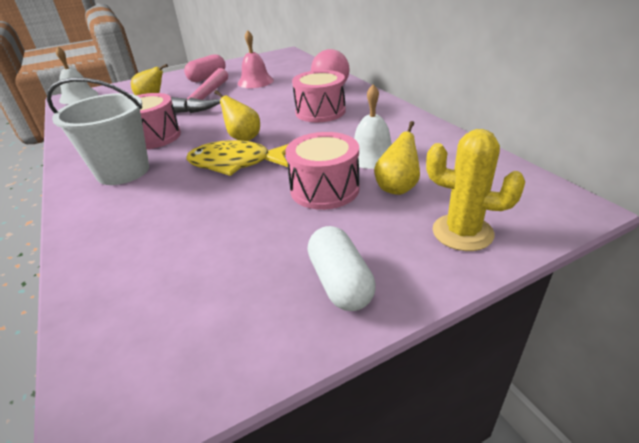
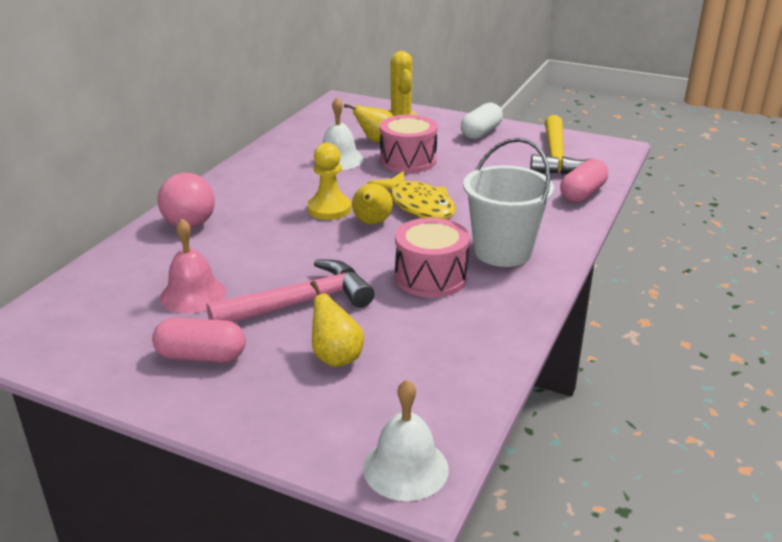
camera: 130 degrees left, 5 degrees down
(95, 268) = (582, 194): none -> pink capsule
(185, 310) = (555, 157): none -> yellow hammer
(286, 129) = (329, 209): none -> yellow pawn
(320, 111) = (269, 207): pink drum -> none

